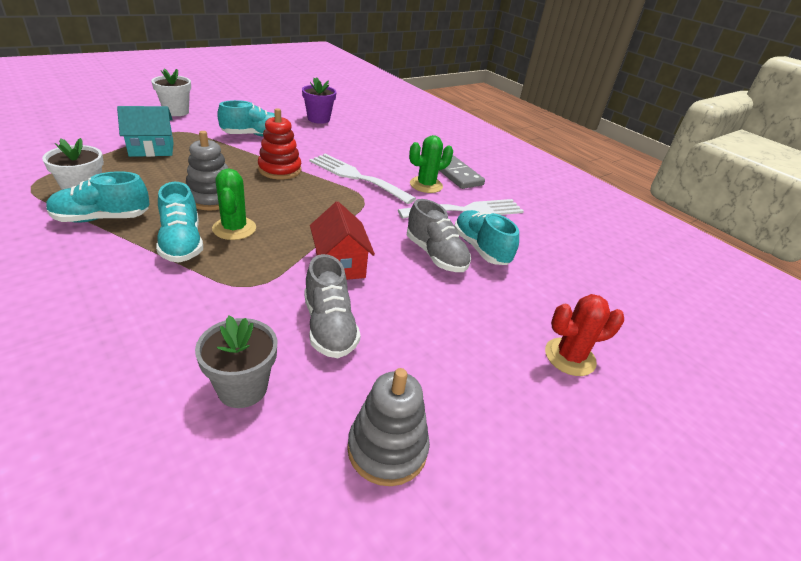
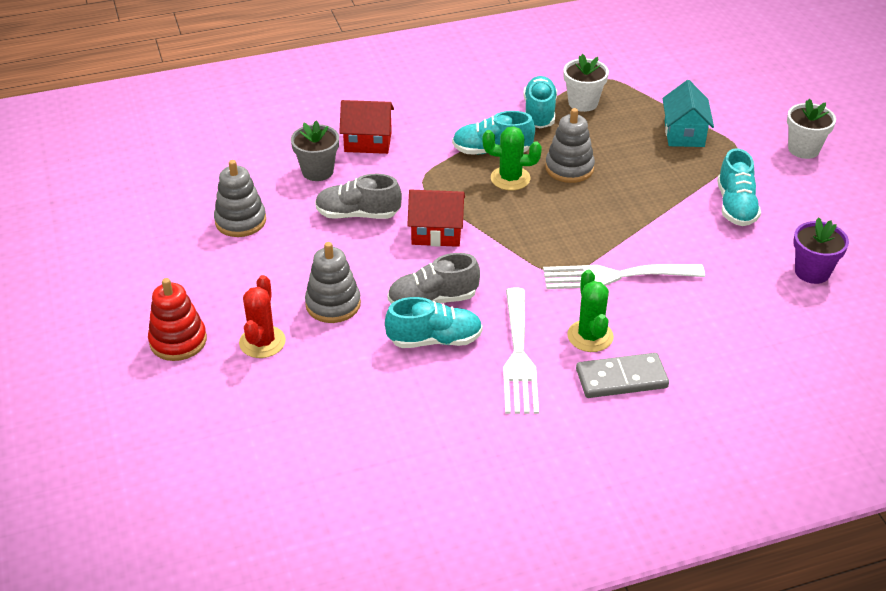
camera: 115 degrees right, 5 degrees up
(160, 348) = (368, 142): none -> red house
(280, 170) = (634, 217): red stacking toy -> red stacking toy (178, 341)
(356, 177) = (615, 276): white fork -> white fork turned 150 degrees counterclockwise
(482, 316) = (333, 304): none -> grey stacking toy

